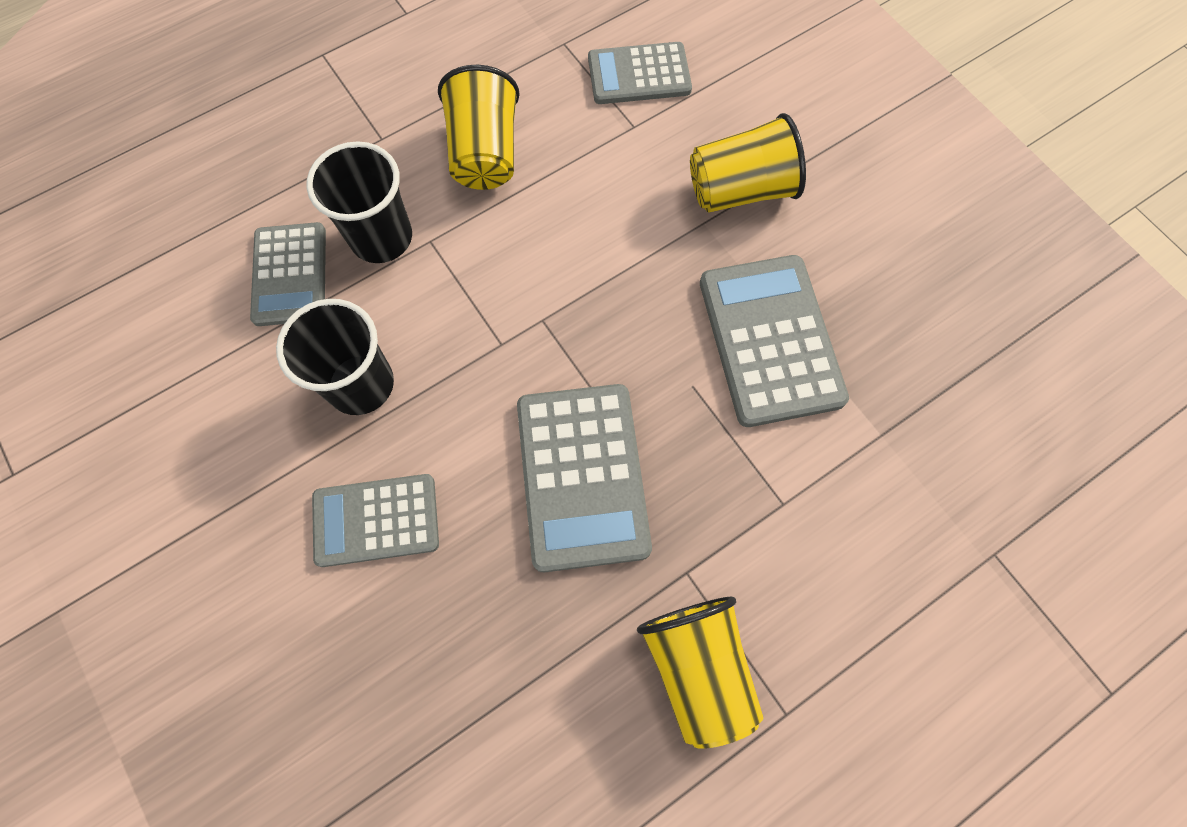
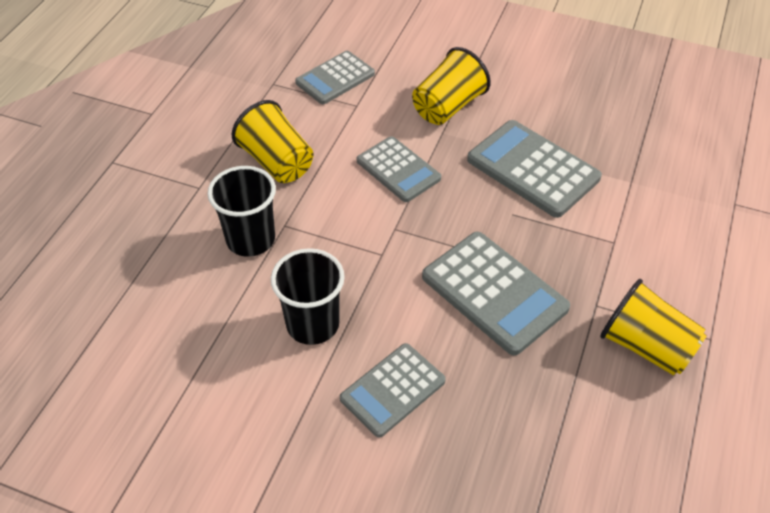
camera: 35 degrees left, 20 degrees down
(290, 275) = (206, 292): grey calculator -> grey calculator (398, 170)

